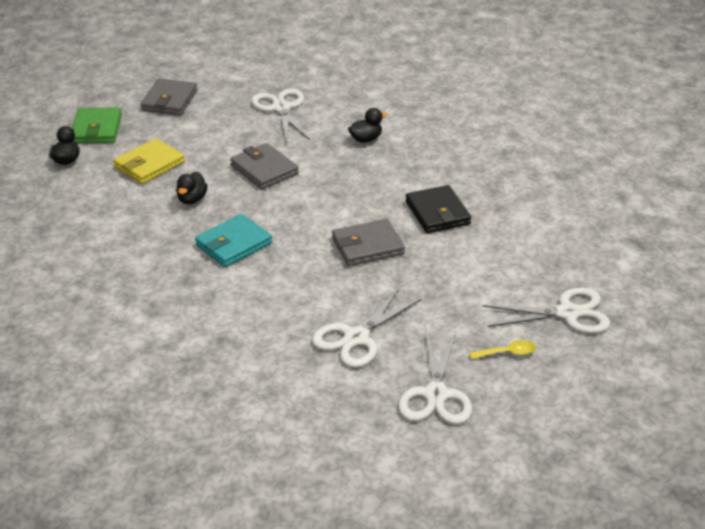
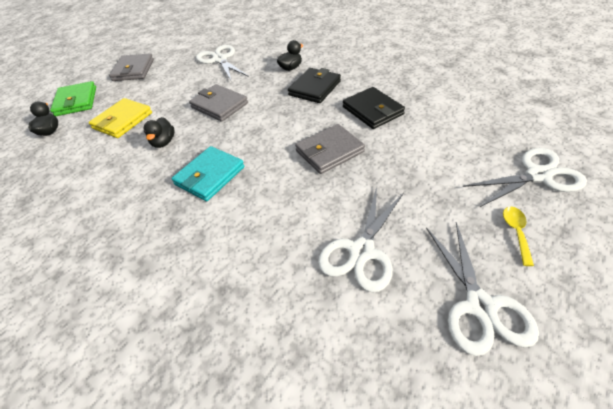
camera: 10 degrees left, 10 degrees up
(384, 172) = (315, 88): none -> black wallet
(507, 353) = (516, 232): yellow spoon -> yellow spoon turned 60 degrees counterclockwise

